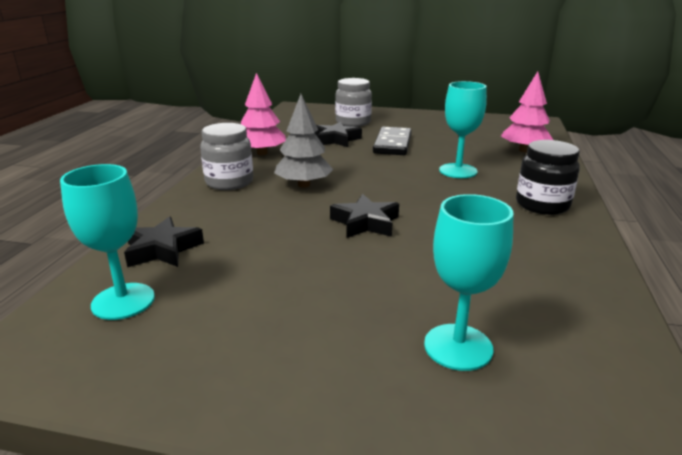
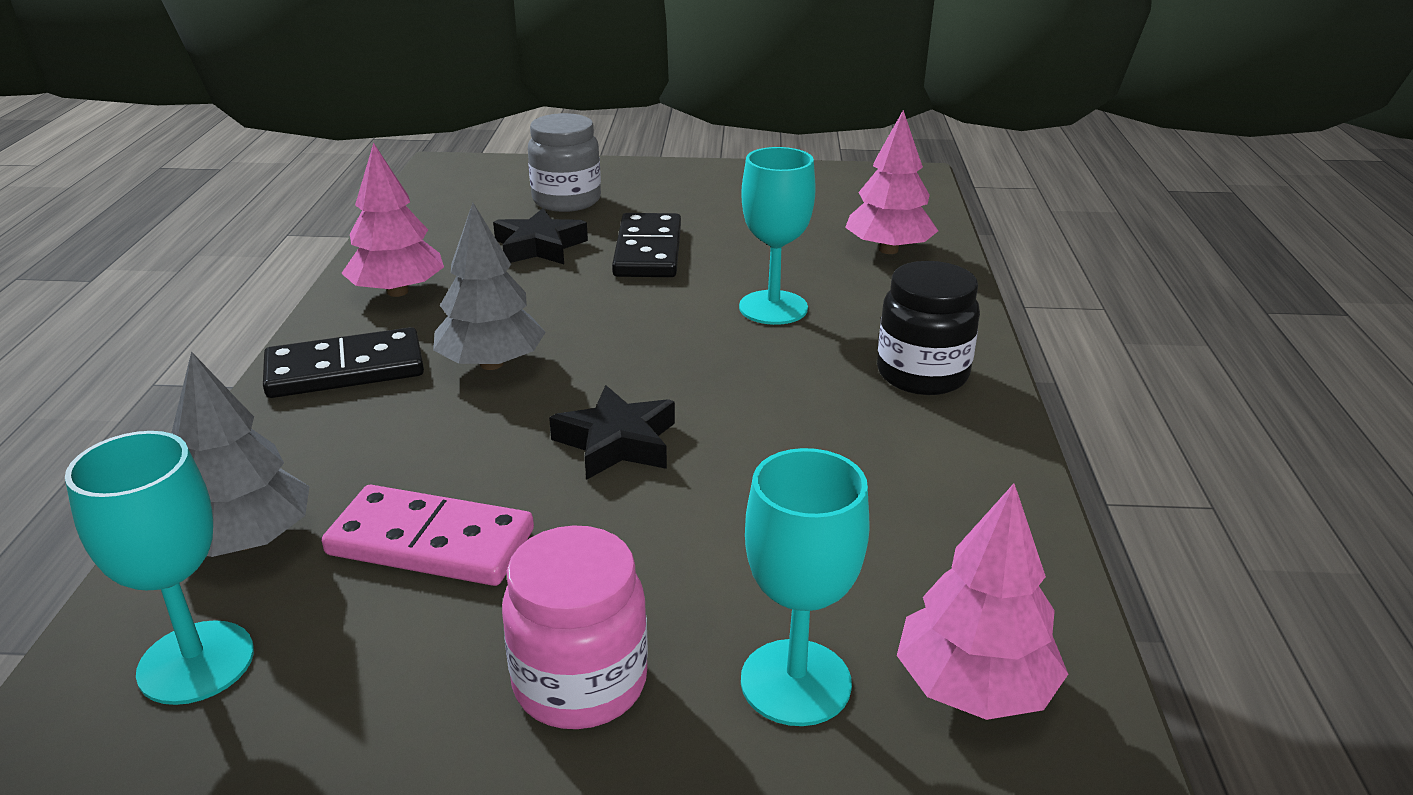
camera: 10 degrees left, 5 degrees up
(162, 249) = (245, 540): black star -> grey tree
(229, 182) = (345, 369): grey jar -> black domino
(258, 259) = (431, 542): none -> pink domino
(329, 333) = (580, 683): none -> pink jar
(573, 362) = (974, 687): none -> pink tree

